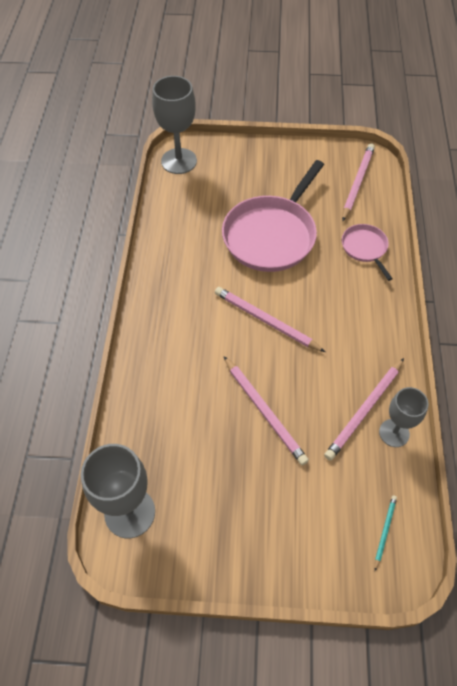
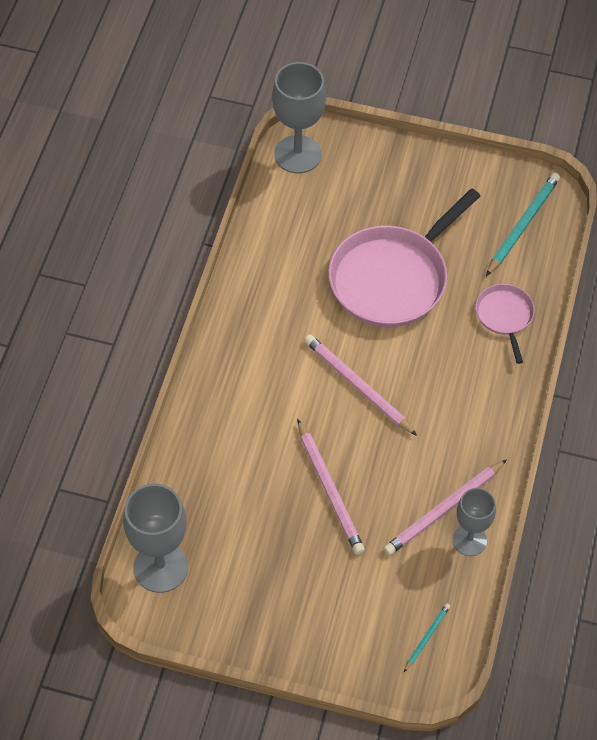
camera: 10 degrees right, 0 degrees up
(357, 182) = (522, 225): pink pencil -> turquoise pencil

